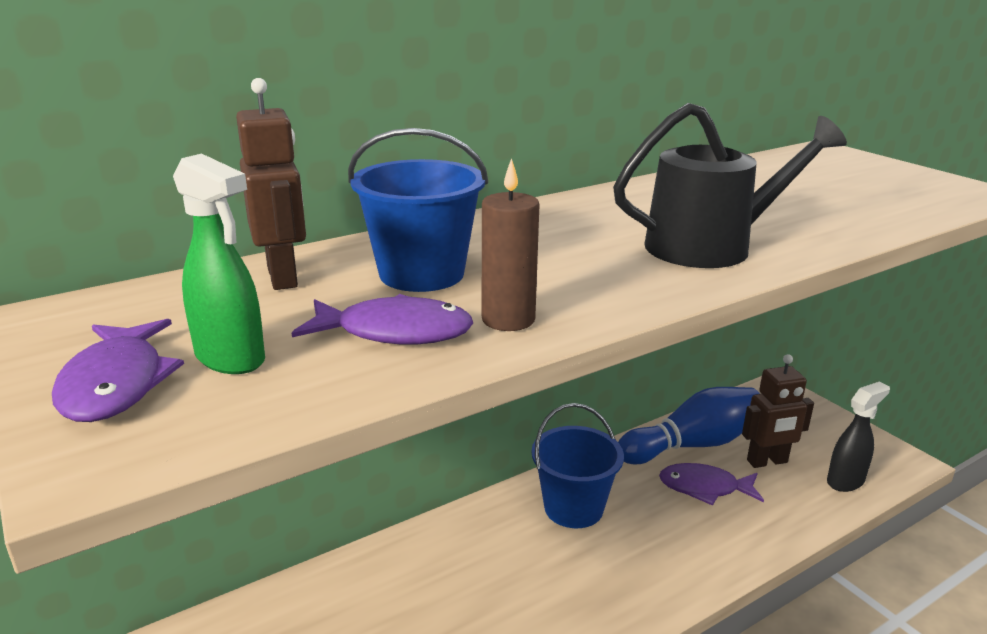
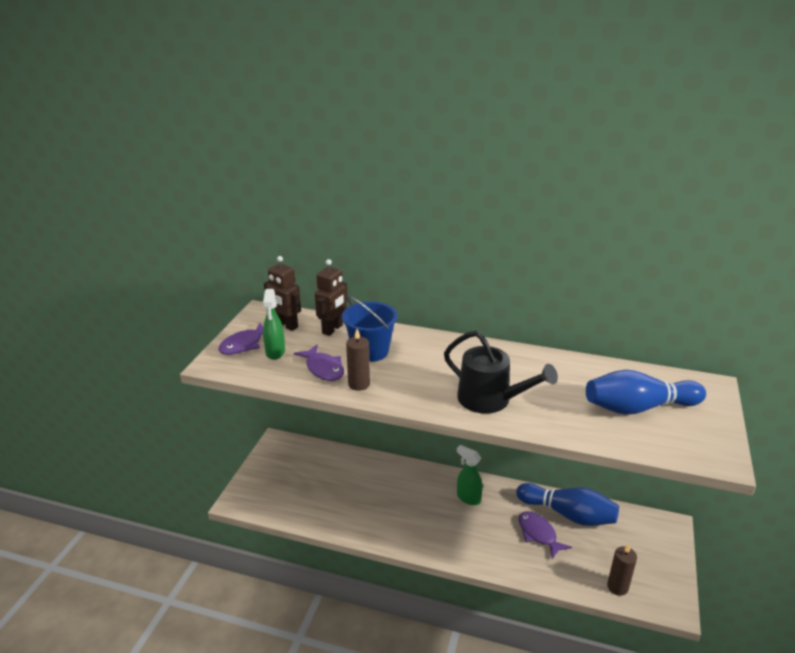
camera: 50 degrees right, 5 degrees up
(573, 508) = (468, 498): blue bucket -> green spray bottle
(767, 462) = (592, 548): brown robot -> brown robot (286, 325)
(834, 187) = (638, 408): none -> blue bowling pin
(845, 481) = (617, 587): black spray bottle -> brown candle

